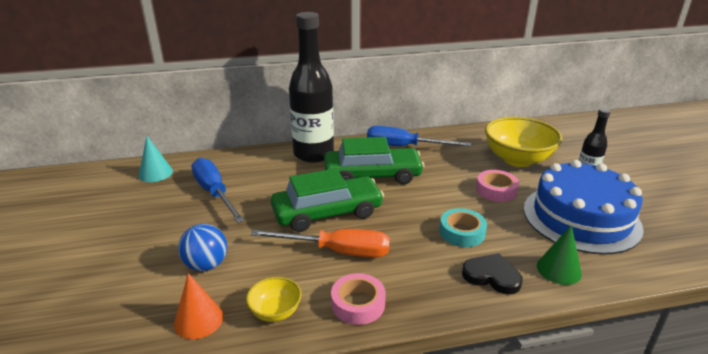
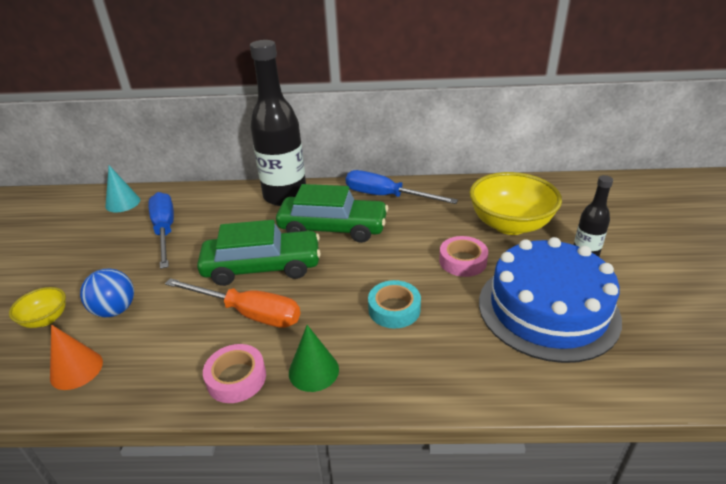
camera: 15 degrees right, 5 degrees up
(275, 312) = (151, 373): yellow bowl -> yellow bowl (46, 319)
(492, 276) = (399, 368): black heart -> none
(558, 269) = (483, 373): green cone -> green cone (313, 371)

